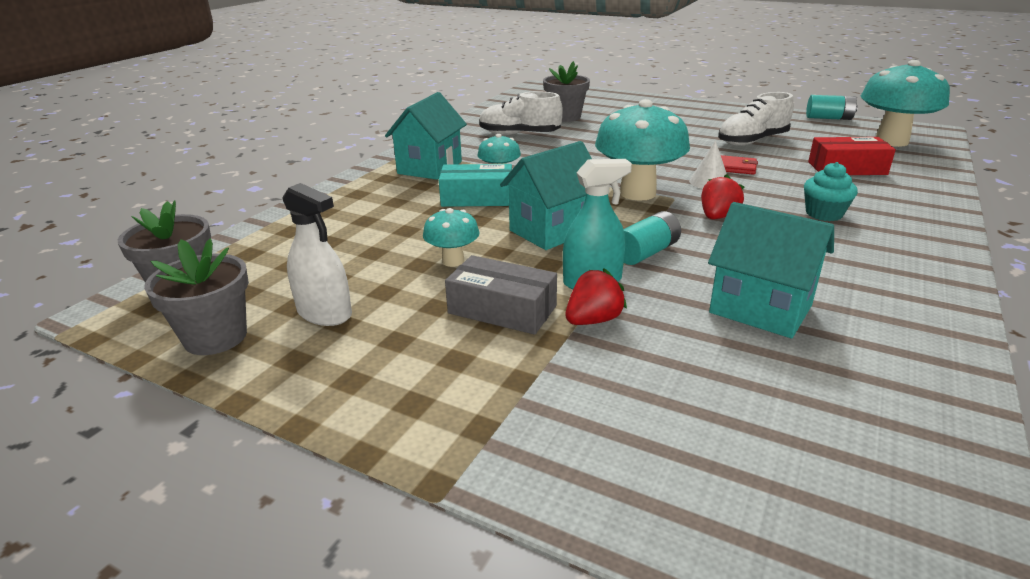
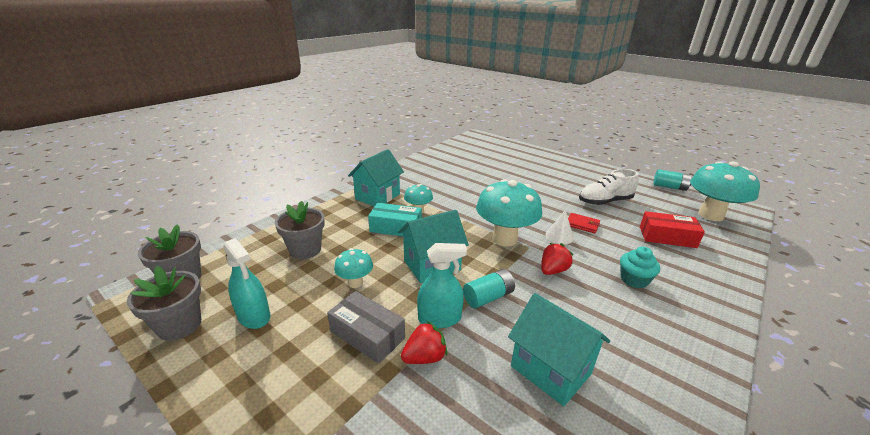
camera: 10 degrees right, 0 degrees up
(324, 313) = (254, 316): white spray bottle -> turquoise spray bottle
(519, 134) = (447, 175): white shoe -> none
(565, 117) = (483, 163): grey flower pot -> grey flower pot (305, 250)

